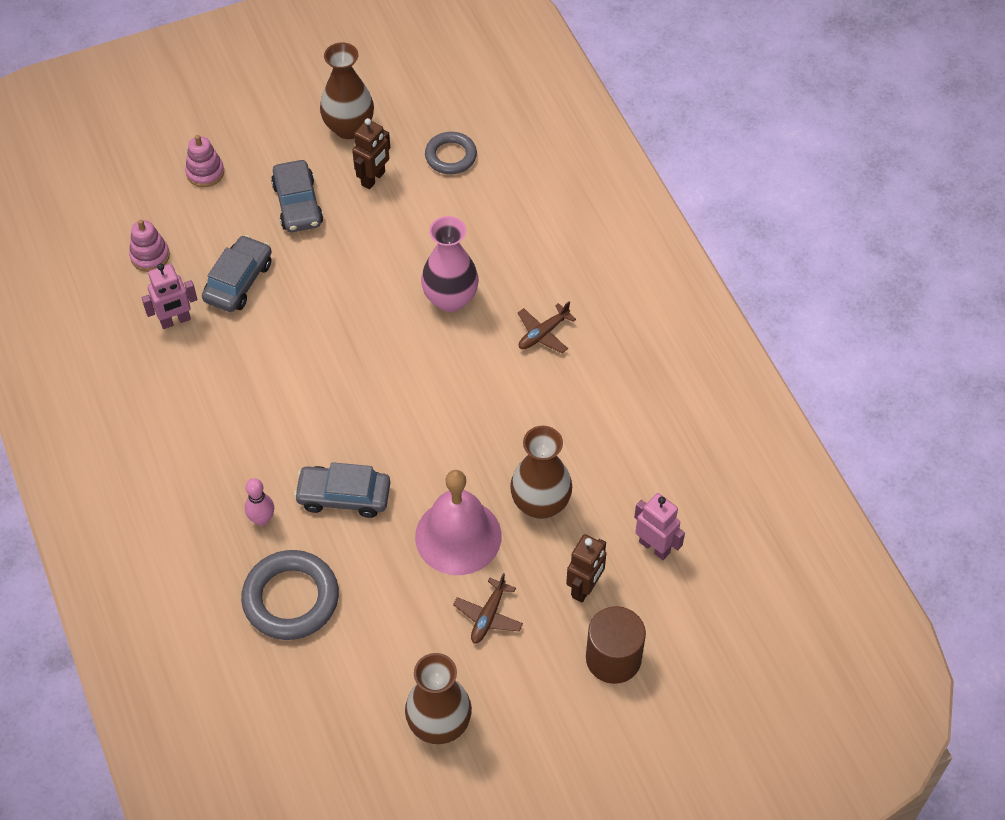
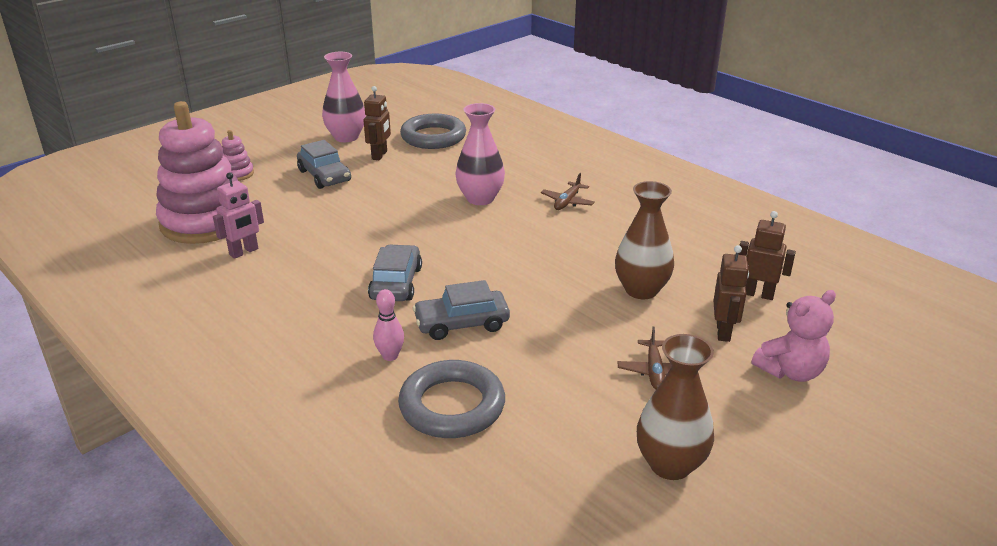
camera: 20 degrees left, 25 degrees down
(150, 256) = (205, 222): pink stacking toy -> pink stacking toy, size x2.43
(238, 281) = (293, 221): grey car -> grey car (396, 283)
(349, 128) = (346, 137): brown vase -> pink vase
(451, 156) = (433, 137): grey ring -> grey ring, size x1.59
(458, 536) = (585, 325): pink bell -> none
(613, 658) = (790, 371): brown cylinder -> pink teddy bear
(654, 547) = (758, 294): pink robot -> brown robot

